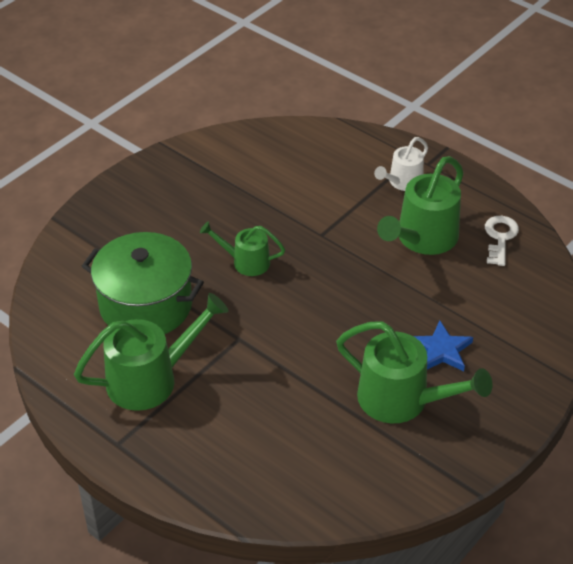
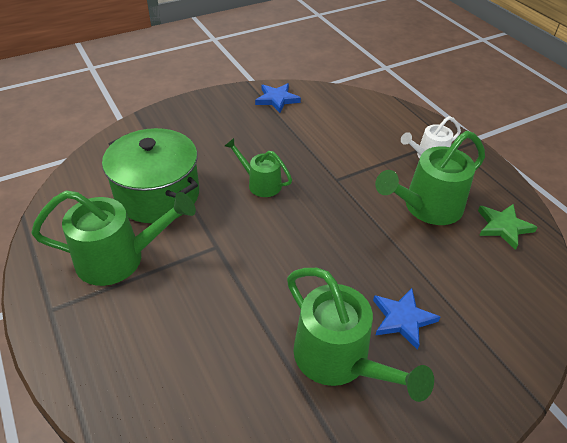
camera: 20 degrees right, 0 degrees up
(208, 157) = (277, 99): none -> blue star
(500, 237) = (503, 227): white key -> green star

